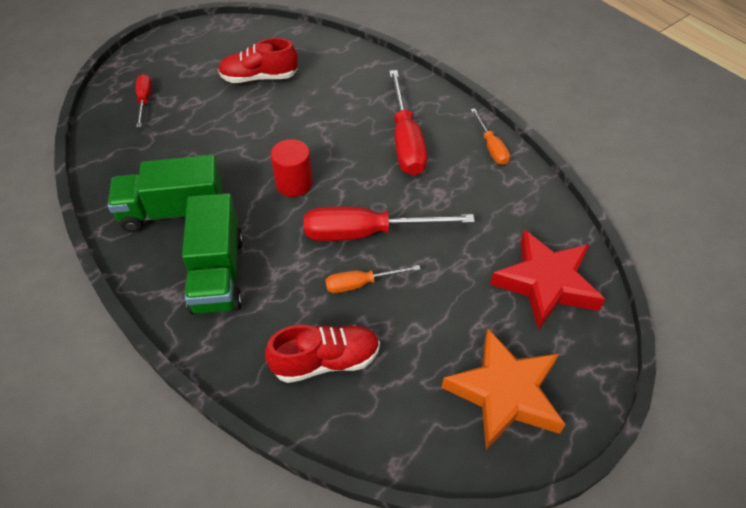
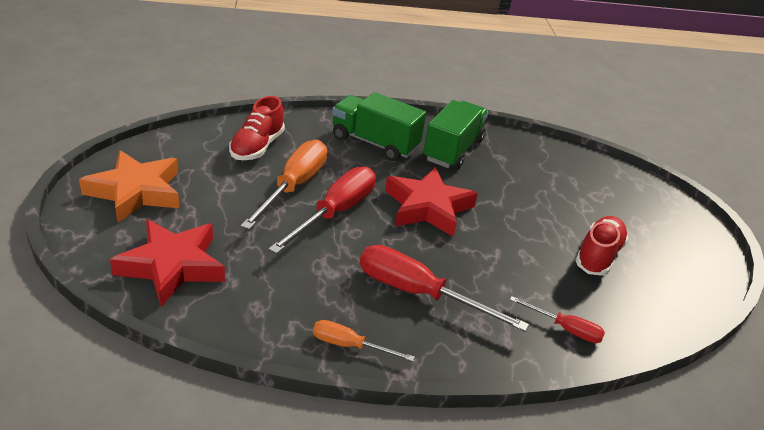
camera: 120 degrees right, 15 degrees down
(144, 101) = (605, 186): red screwdriver -> red screwdriver (565, 329)
(294, 183) = (427, 207): red cylinder -> red star
(361, 284) = (293, 186): orange screwdriver -> orange screwdriver, size x1.86

